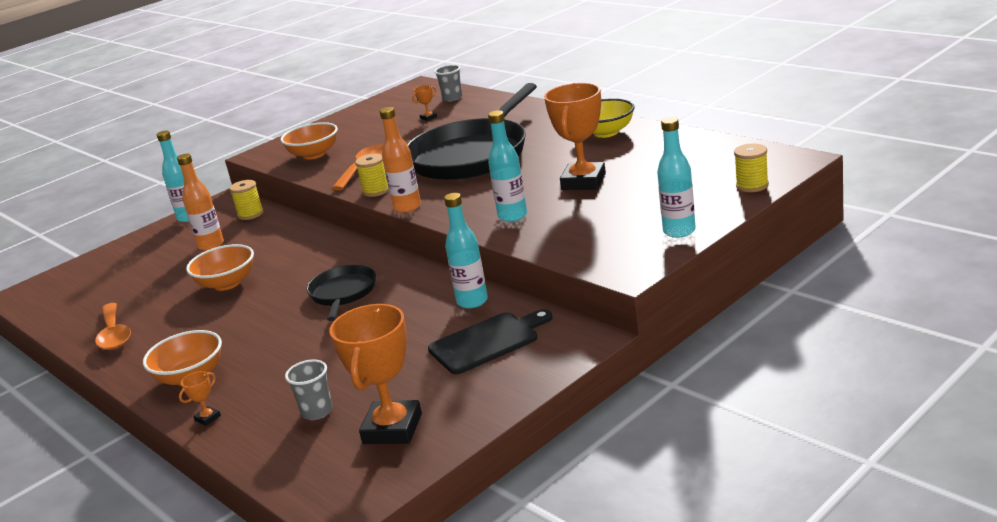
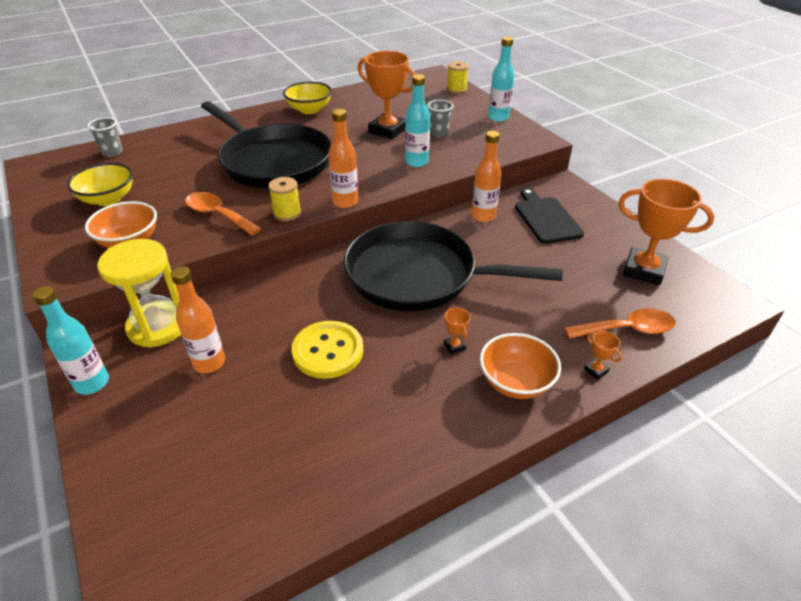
camera: 80 degrees left, 15 degrees up
(114, 334) = (378, 454): orange spoon -> orange spoon (627, 329)
(227, 283) = (328, 351): orange bowl -> yellow button
(250, 214) = (158, 326): yellow spool -> yellow hourglass
(317, 412) = (608, 304): grey cup -> grey cup (439, 133)
(343, 293) = (417, 275): black pan -> black pan, size x2.01
(373, 126) = (108, 199): none -> yellow bowl
(428, 117) = (142, 169): orange trophy -> orange trophy (454, 346)
(472, 301) = (483, 216): turquoise bottle -> orange bottle

